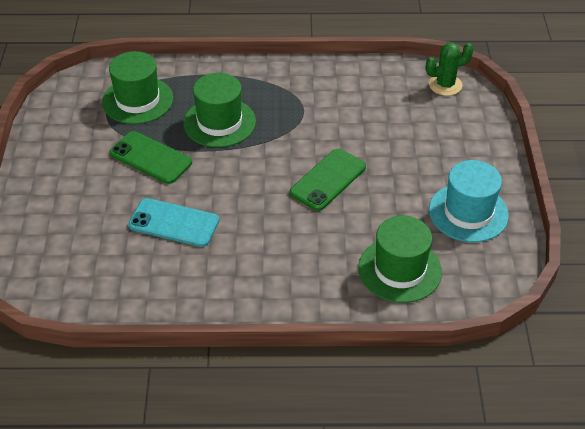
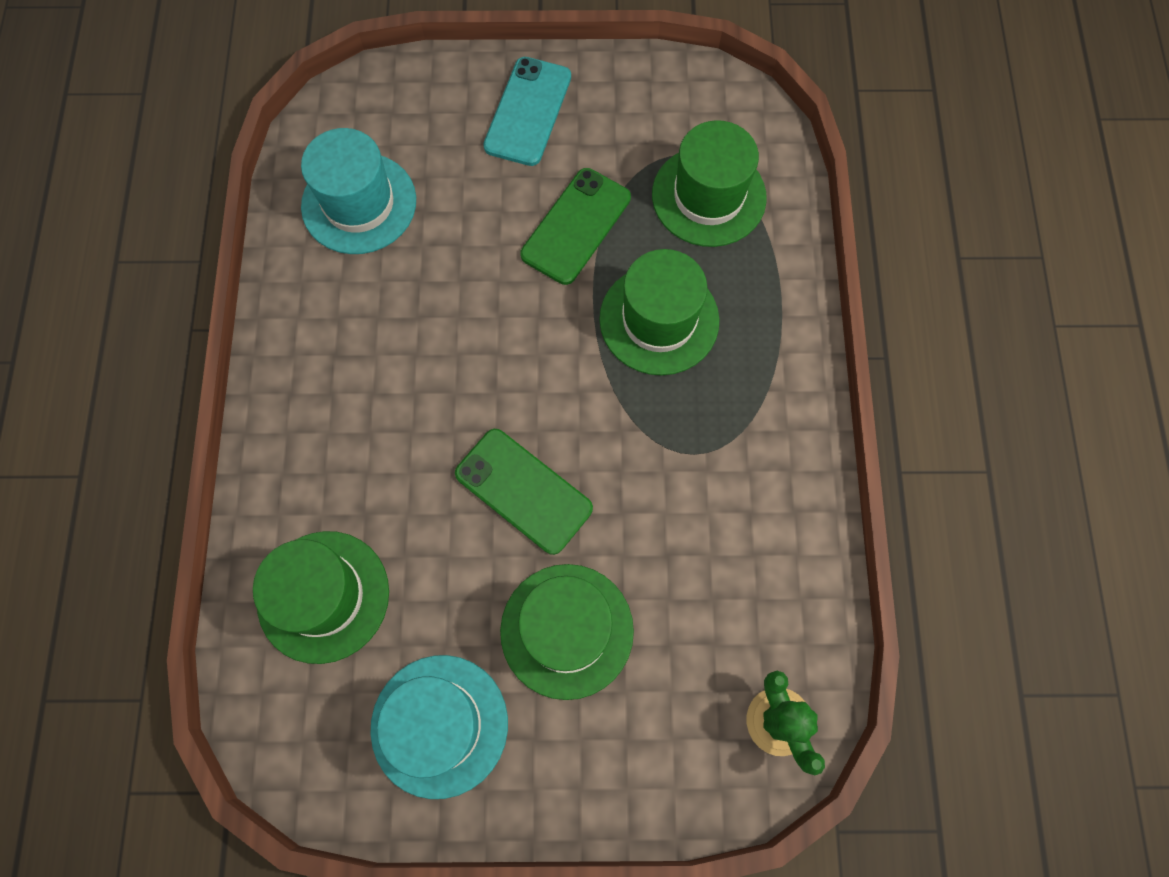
camera: 90 degrees right, 25 degrees up
(116, 268) = (359, 203): none -> turquoise hat
(174, 223) = (439, 268): turquoise phone -> turquoise phone (528, 111)
(408, 161) = (567, 630): none -> green hat

